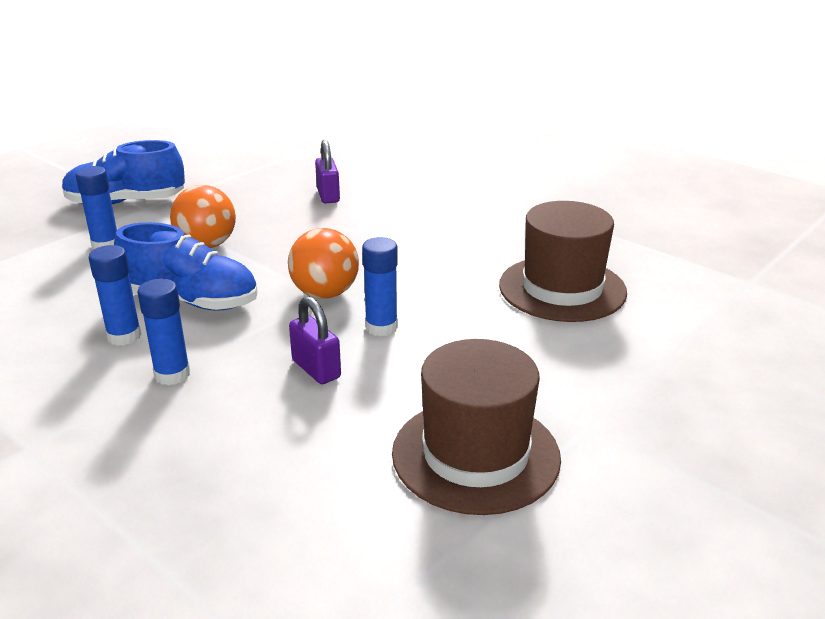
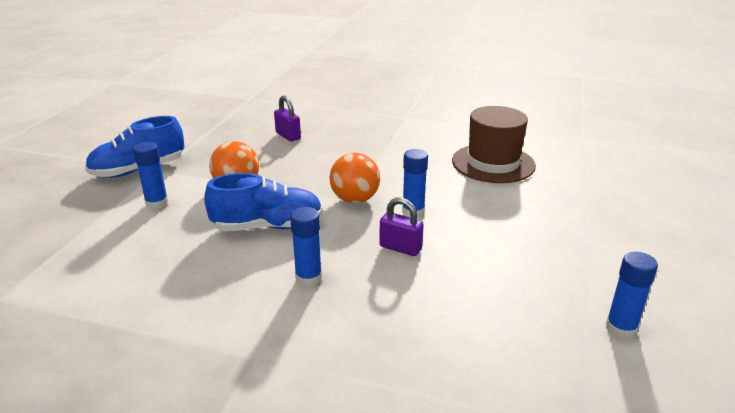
camera: 25 degrees left, 0 degrees up
(124, 336) = (244, 262): blue glue stick -> blue glue stick (620, 328)
(475, 455) = (545, 270): brown hat -> none

